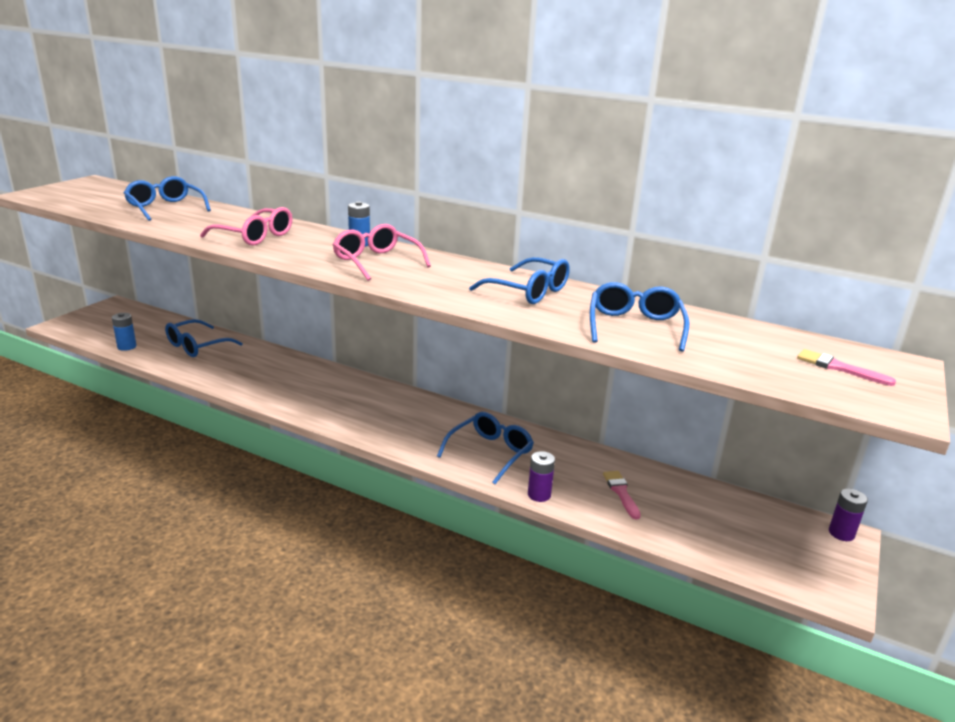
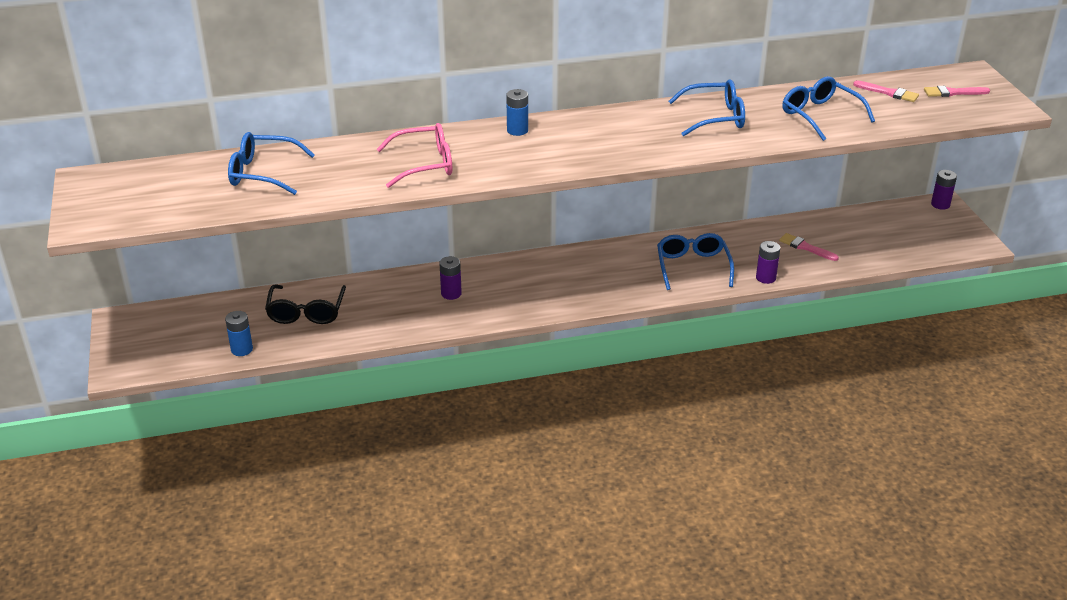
camera: 40 degrees left, 10 degrees up
(197, 346) = (306, 312): blue glasses -> black glasses
(291, 379) = (451, 293): none -> purple battery
(376, 261) = (569, 142): pink glasses -> none
(753, 340) = (889, 93): none -> pink brush

